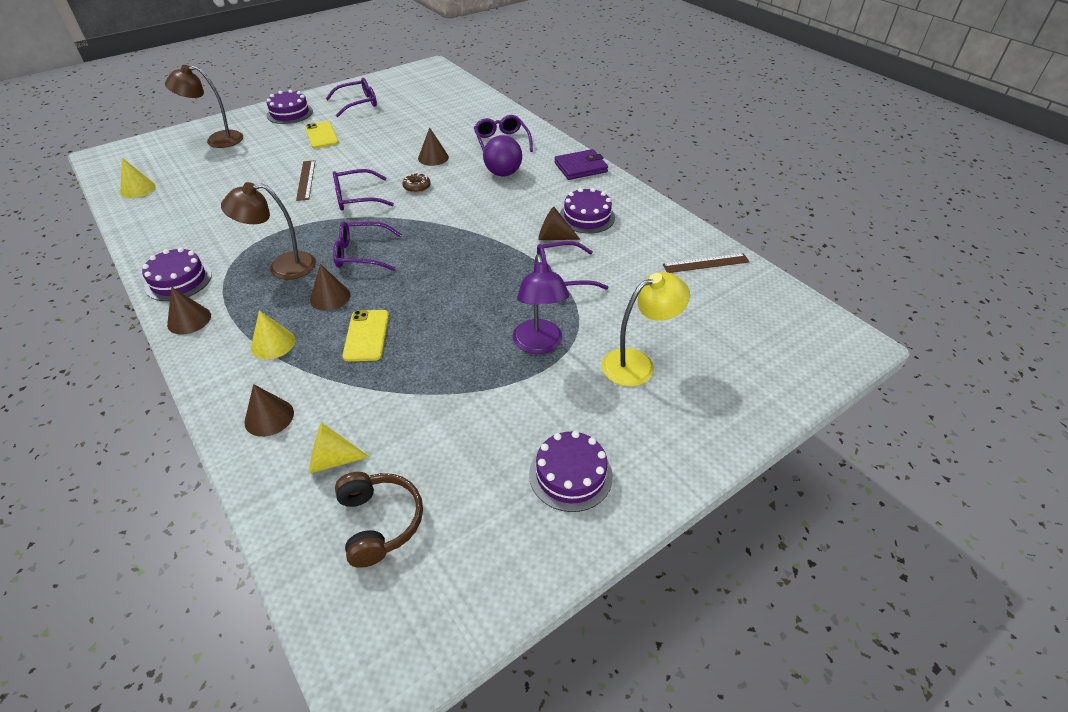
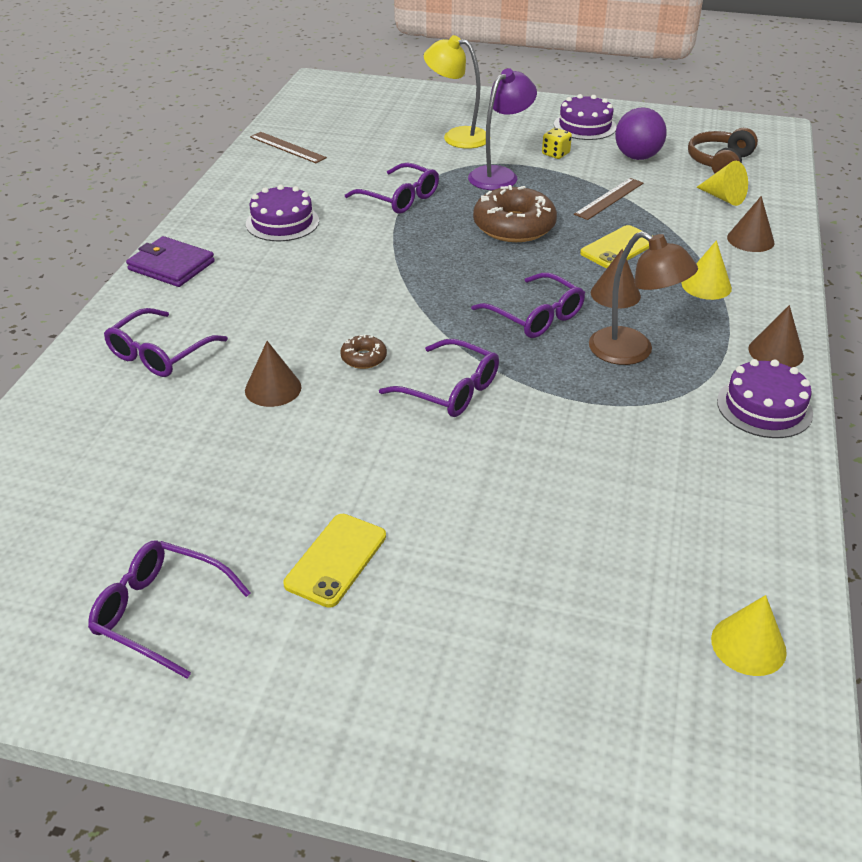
camera: 130 degrees left, 5 degrees down
(217, 140) = (515, 702): brown lamp -> none
(290, 113) = (301, 689): purple cake -> none
(306, 180) = (474, 467): brown ruler -> brown ruler (609, 198)
(459, 305) = (514, 226): none -> brown donut
(503, 173) = (250, 311): purple ball -> purple ball (637, 157)
(536, 405) = (555, 154): none -> yellow dice
(554, 237) = (345, 225): brown cone -> none

